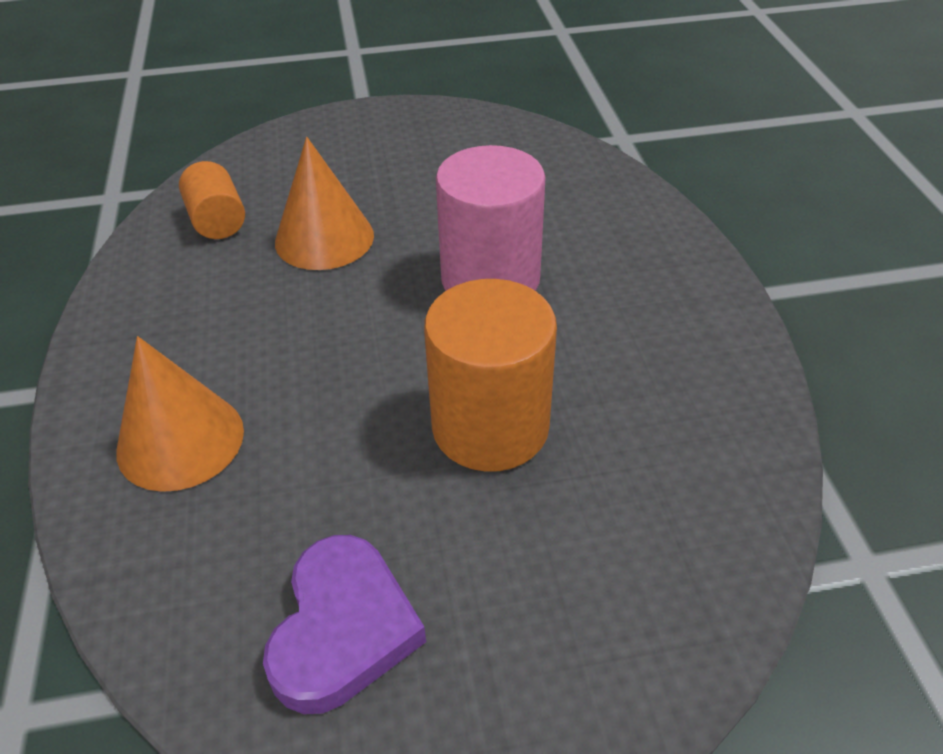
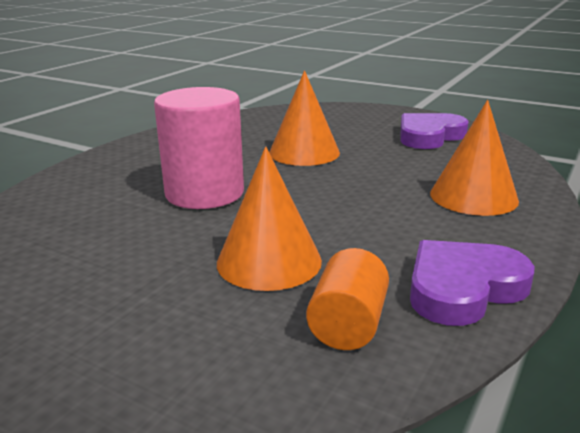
camera: 140 degrees left, 20 degrees down
(145, 289) = (463, 288): none -> purple heart
(490, 427) = (304, 152): orange cylinder -> orange cone

